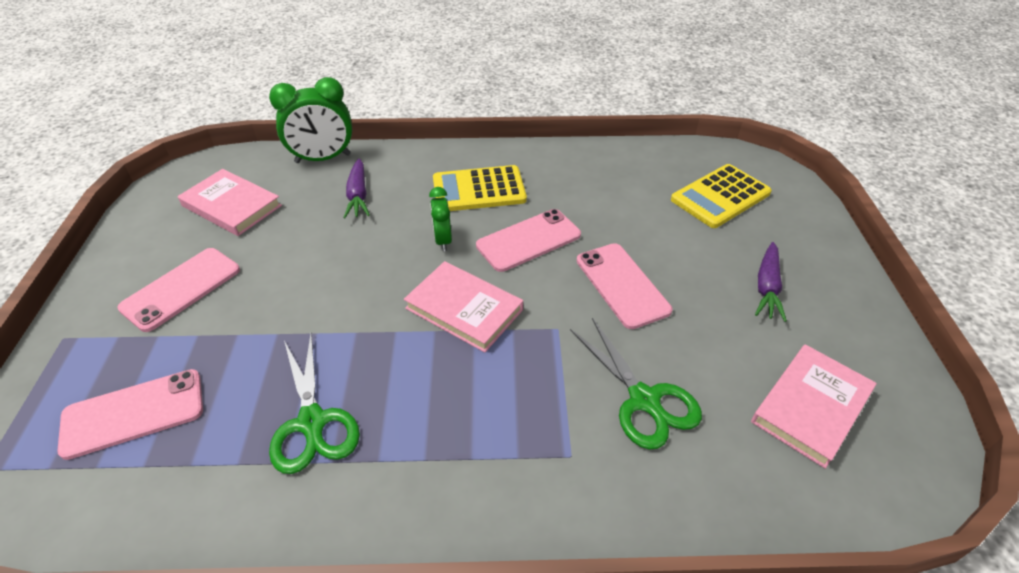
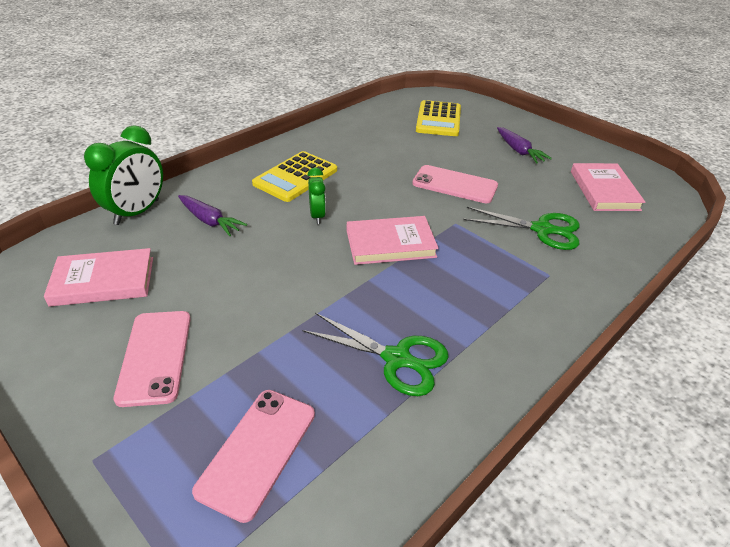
camera: 45 degrees left, 5 degrees down
(443, 240) = (317, 216): green clock -> green clock turned 135 degrees counterclockwise
(528, 240) = (371, 189): pink phone -> none

